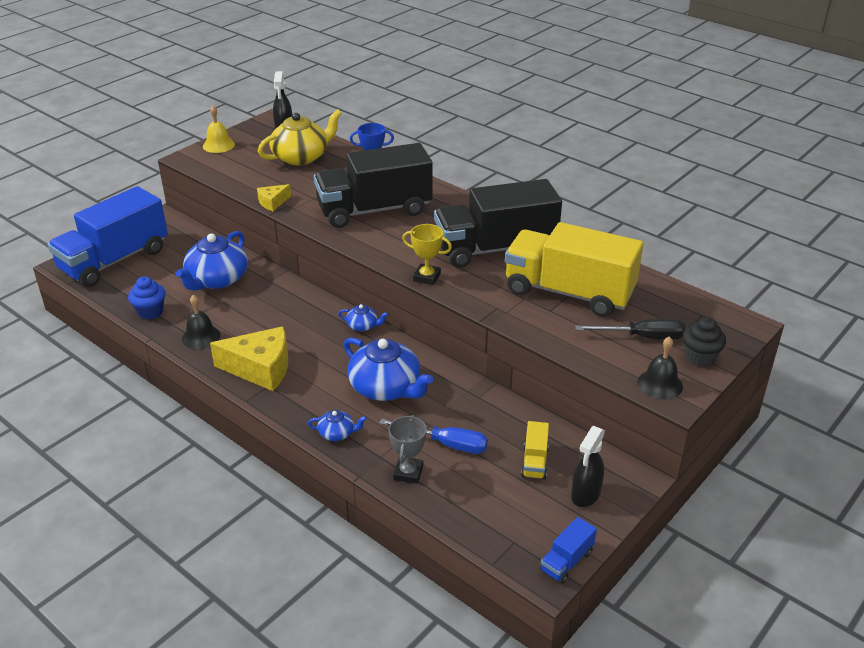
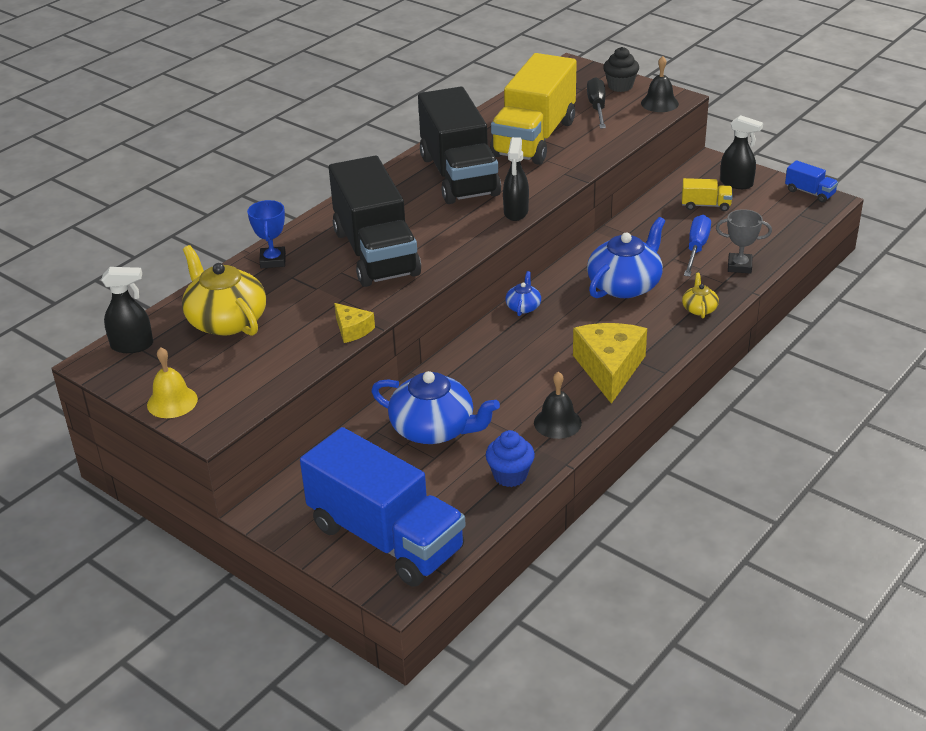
camera: 90 degrees left, 0 degrees up
(337, 433) = (699, 309): blue teapot -> yellow teapot
(427, 277) = (516, 212): yellow trophy -> black spray bottle

